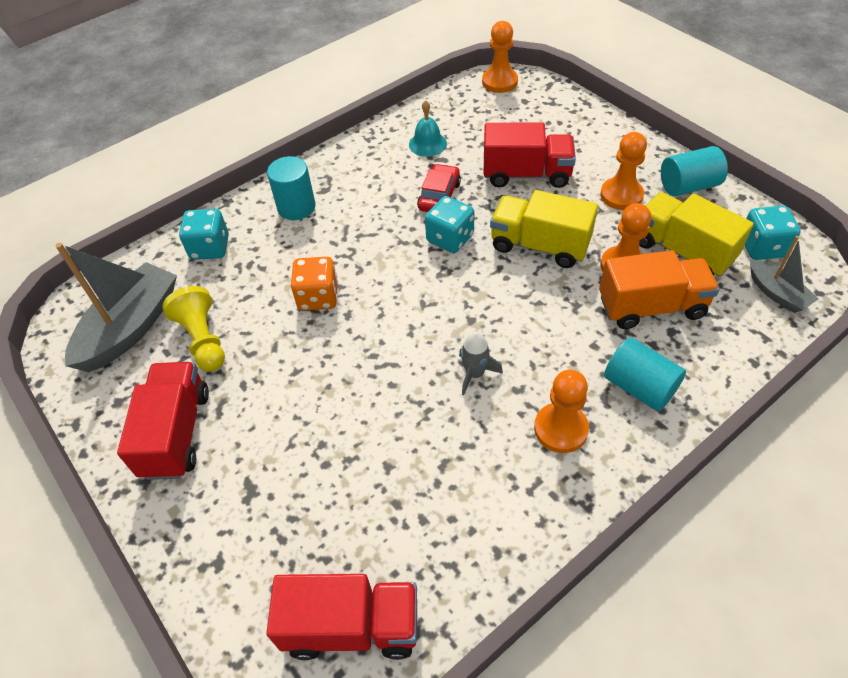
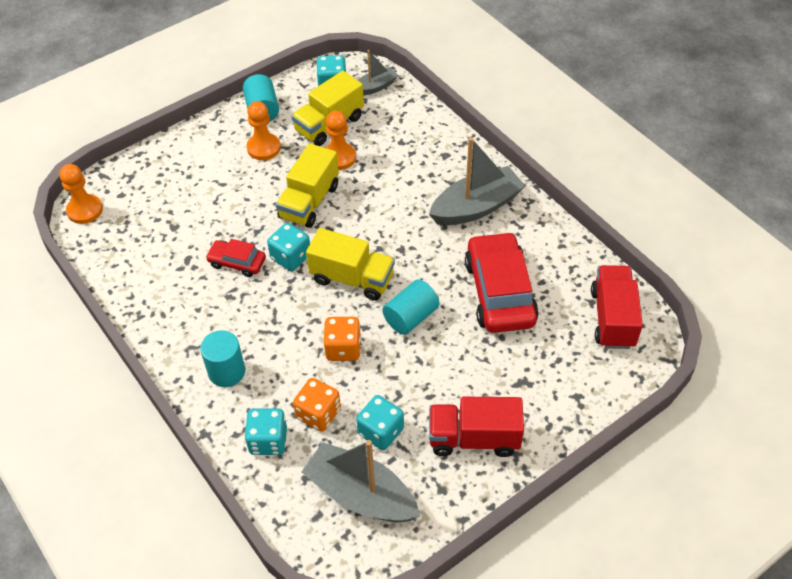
camera: 90 degrees left, 0 degrees up
(203, 339) = (380, 431): yellow pawn -> turquoise dice
(235, 284) = (318, 414): none -> orange dice
(402, 461) = (499, 292): none -> red car
(420, 297) = (352, 278): none -> yellow truck
(427, 144) = (162, 269): turquoise bell -> none
(475, 374) = (429, 248): grey rocket -> none
(526, 174) = (224, 202): red truck -> none
(560, 429) = (476, 207): orange pawn -> grey boat
(639, 387) = (445, 164): turquoise cylinder -> turquoise cylinder (411, 317)
(651, 306) = (379, 148): orange truck -> none

